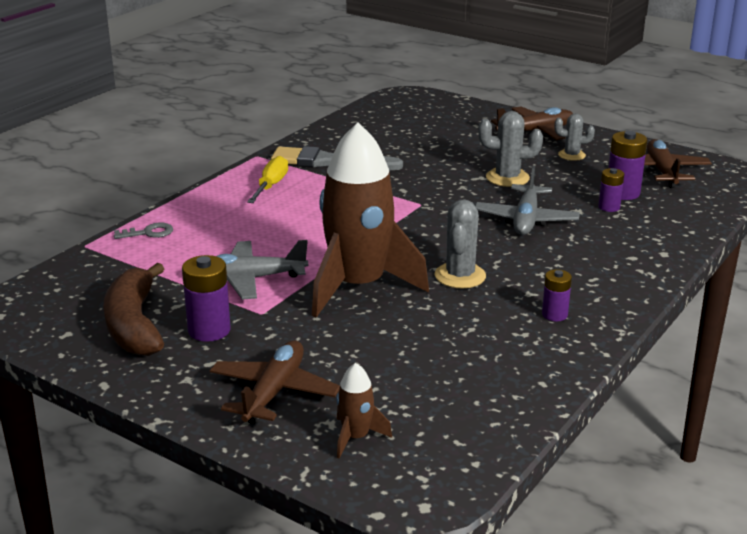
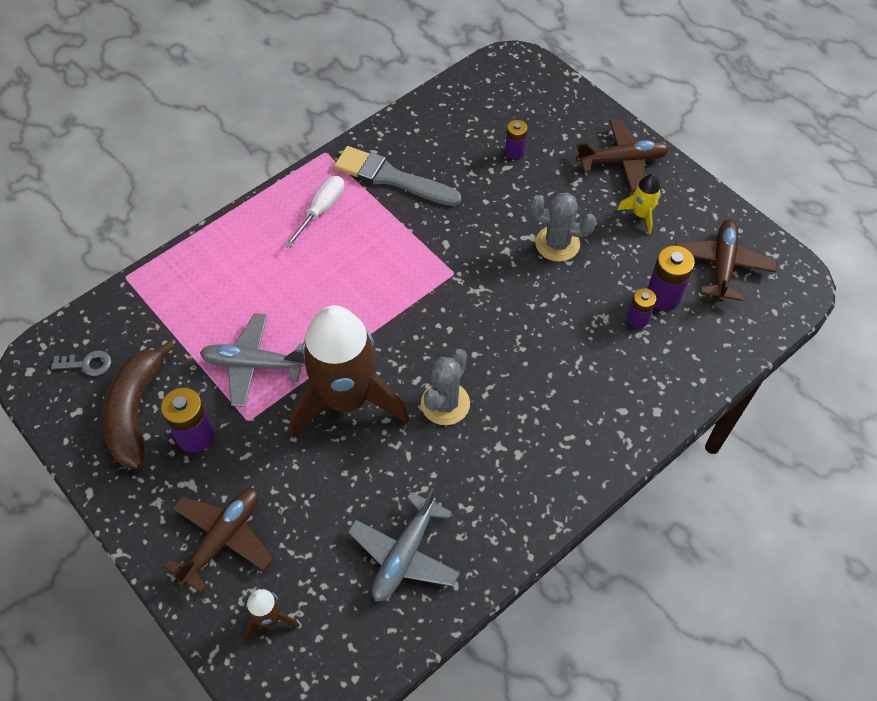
camera: 15 degrees right, 30 degrees up
(149, 233) = (186, 268): grey key -> grey key (87, 364)
(271, 185) = (322, 209): yellow screwdriver -> white screwdriver
(526, 220) = (545, 323): grey plane -> grey plane (405, 554)
(554, 315) = (508, 486): purple battery -> purple battery (514, 151)
(571, 155) = (641, 214): grey cactus -> yellow rocket

